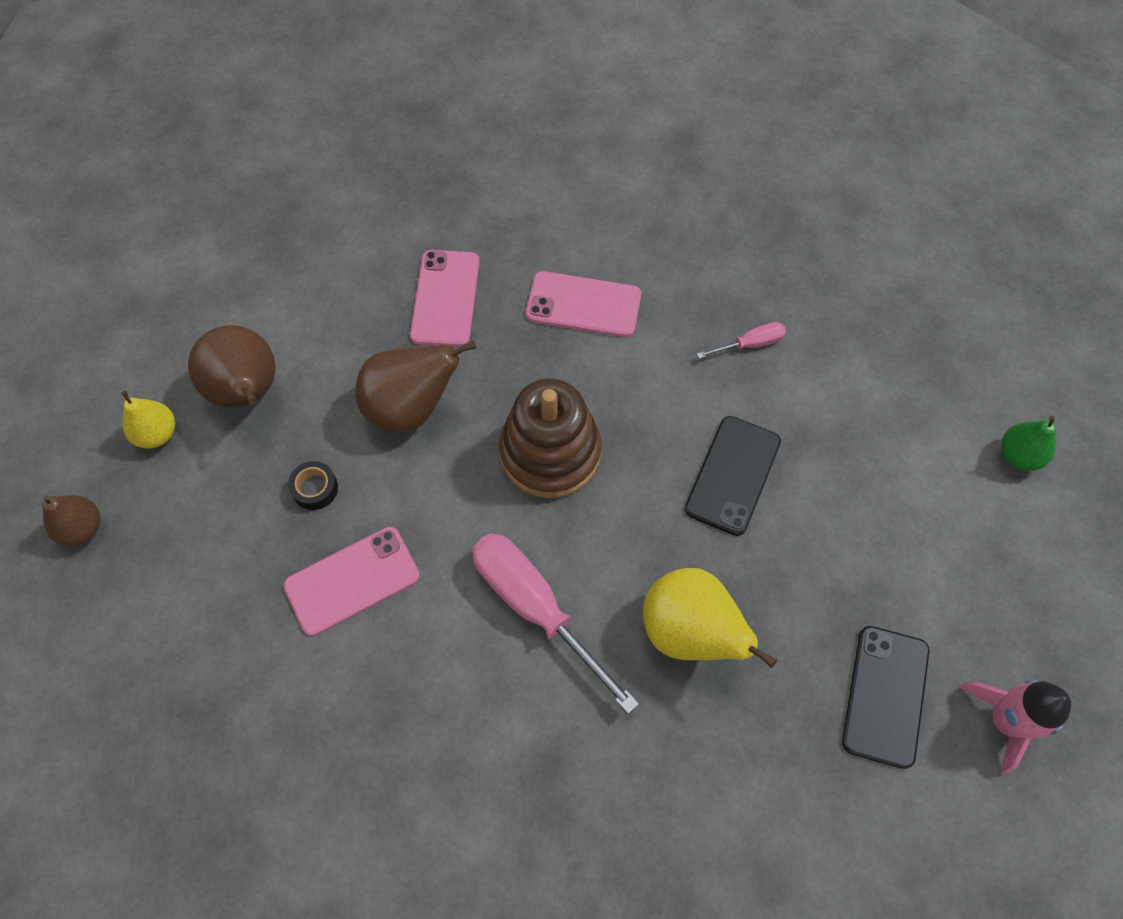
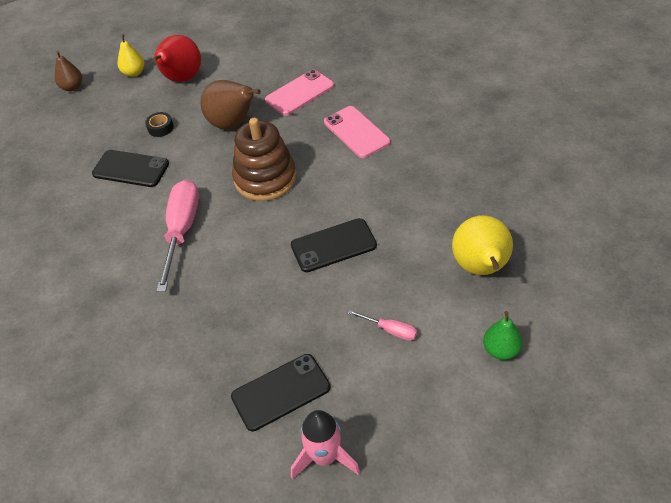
camera: 50 degrees right, 15 degrees down
(248, 392) = (181, 79): brown pear -> red pear
(352, 581) = (131, 169): pink phone -> black phone
(690, 631) = (230, 291): yellow pear -> yellow pear (481, 268)
(750, 344) = (416, 199): pink screwdriver -> pink screwdriver (390, 330)

